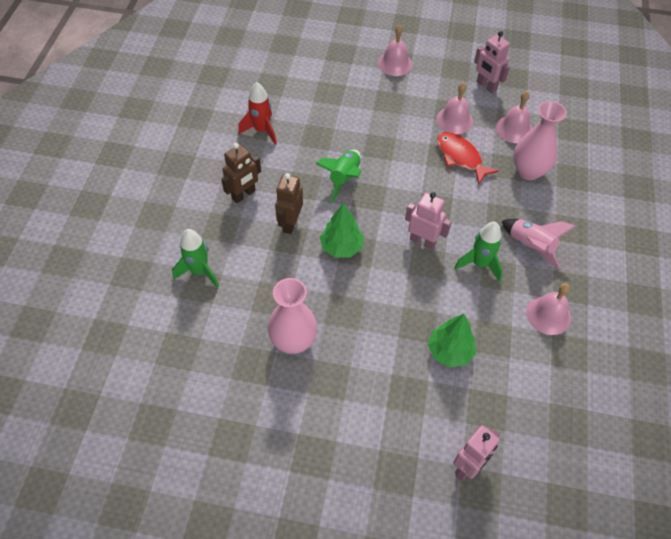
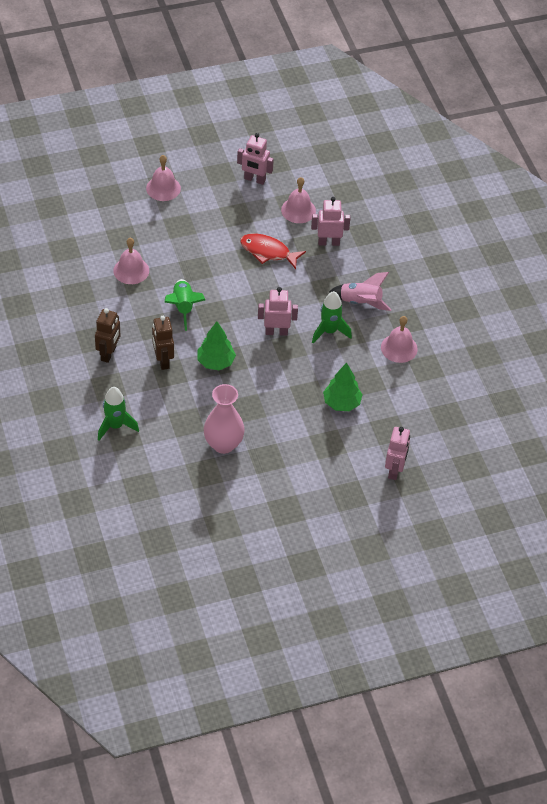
camera: 30 degrees left, 5 degrees down
(261, 130) = (85, 294): red rocket -> none
(454, 120) = (245, 221): pink bell -> pink bell (131, 270)
(528, 171) = (328, 242): pink vase -> pink robot

